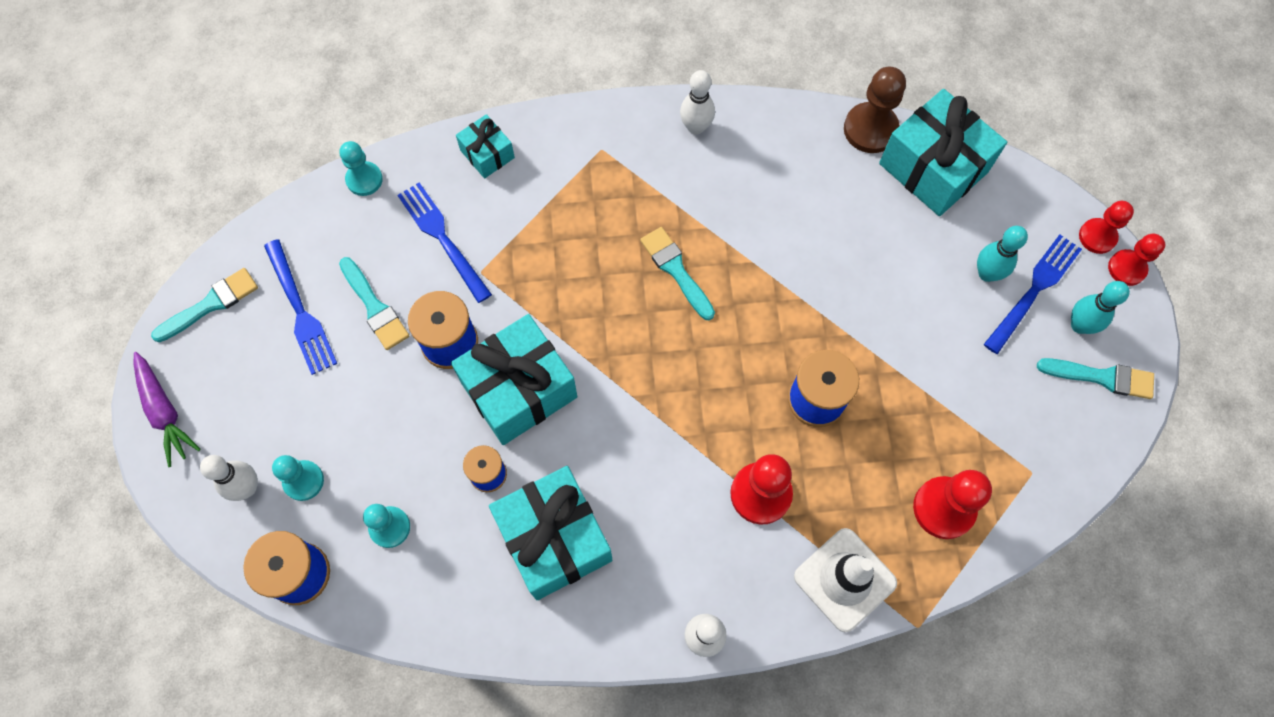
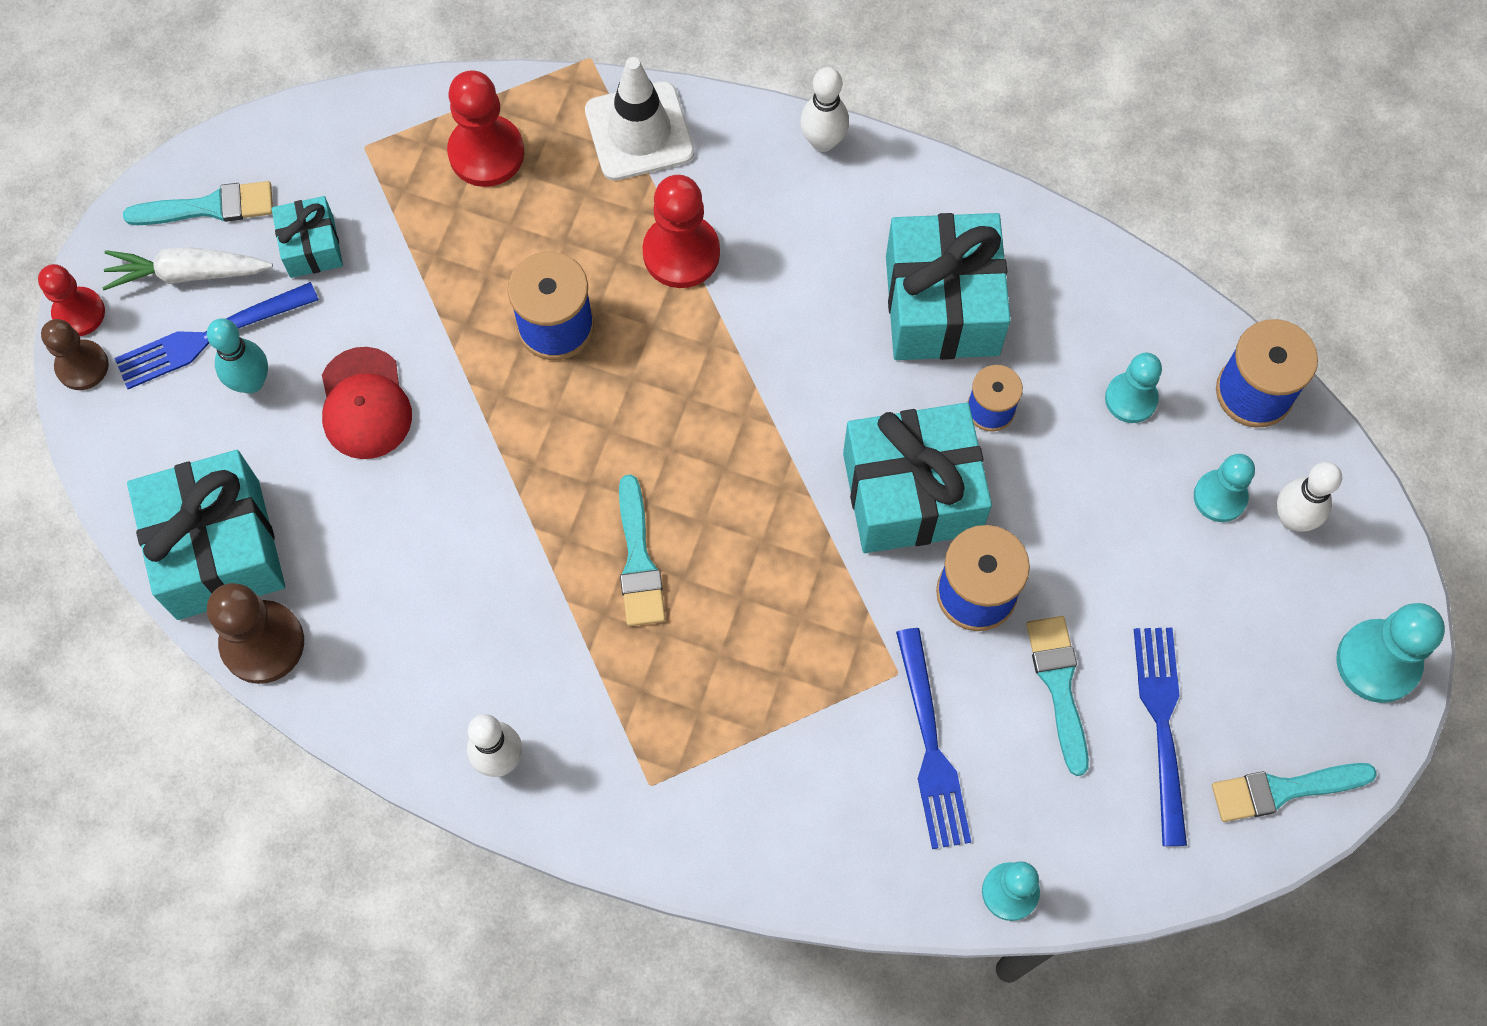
camera: 155 degrees left, 0 degrees up
(165, 411) = (1378, 662): purple carrot -> turquoise pawn
(487, 154) = (816, 852): turquoise gift -> turquoise gift (312, 246)
(906, 291) = (365, 404): none -> red cap
(1080, 325) = (188, 273): turquoise bowling pin -> white carrot
(1097, 237) = (82, 366): red pawn -> brown pawn
(1102, 377) = (209, 207): turquoise brush -> turquoise brush turned 135 degrees clockwise

